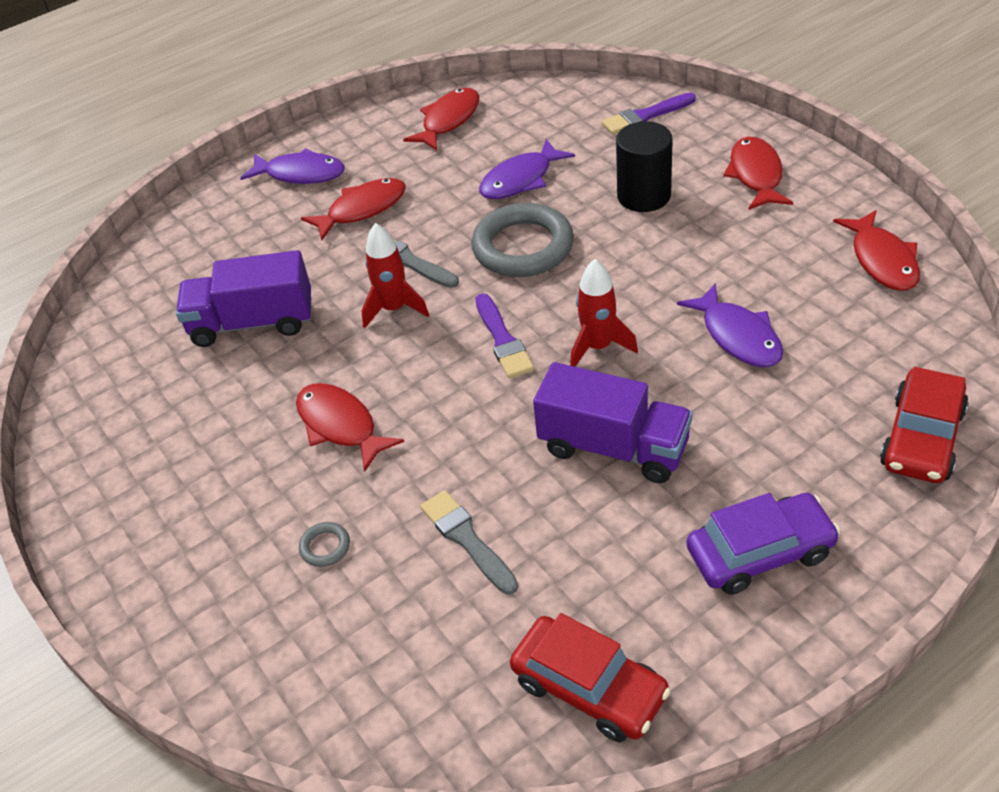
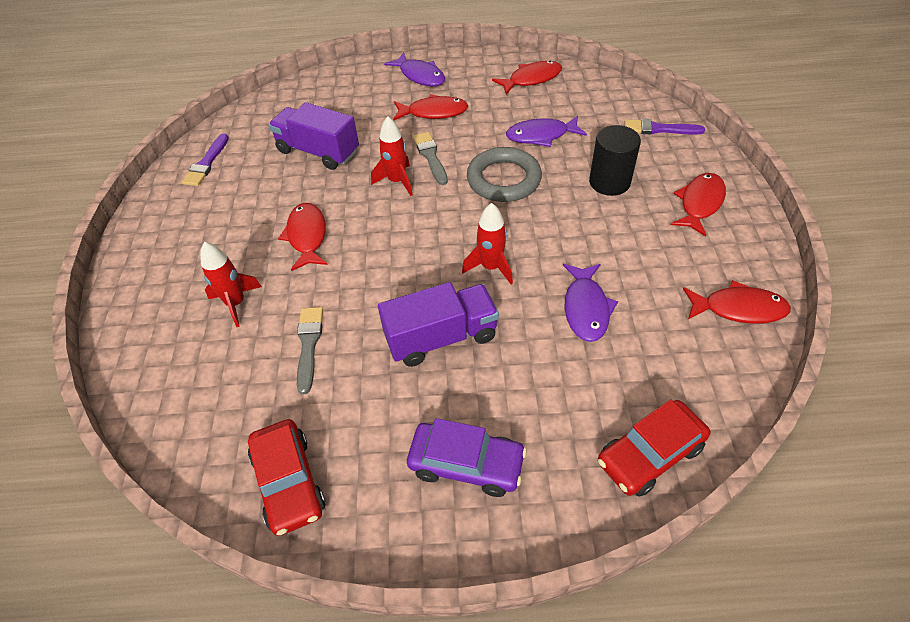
camera: 30 degrees right, 5 degrees up
(325, 547) = (236, 303): grey ring -> red rocket
(503, 340) = (439, 232): purple brush -> purple brush (206, 163)
(613, 447) = (441, 337): purple truck -> purple truck turned 75 degrees counterclockwise
(882, 260) = (738, 309): red fish -> red fish turned 105 degrees counterclockwise

